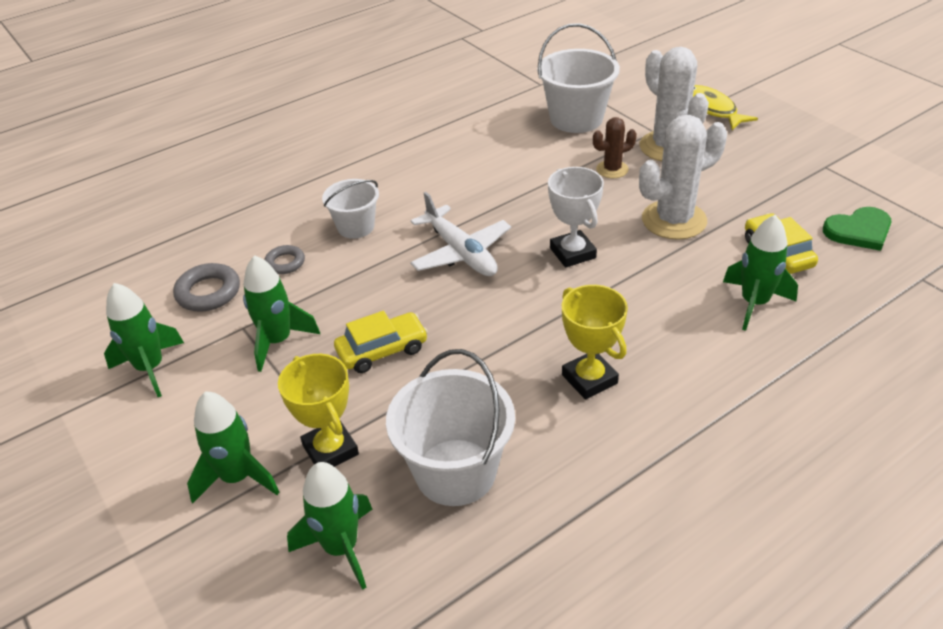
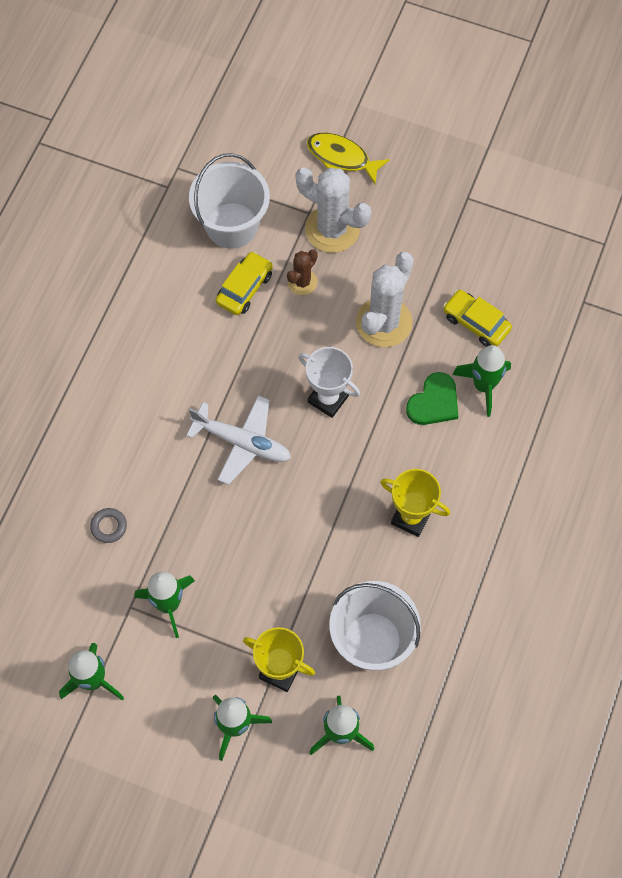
camera: 35 degrees left, 25 degrees up
(208, 292) = (72, 589): grey ring -> none
(356, 227) = (135, 457): white bucket -> none
(382, 350) = (252, 570): yellow car -> yellow car (244, 288)
(859, 231) = (522, 268): green heart -> green heart (434, 402)

